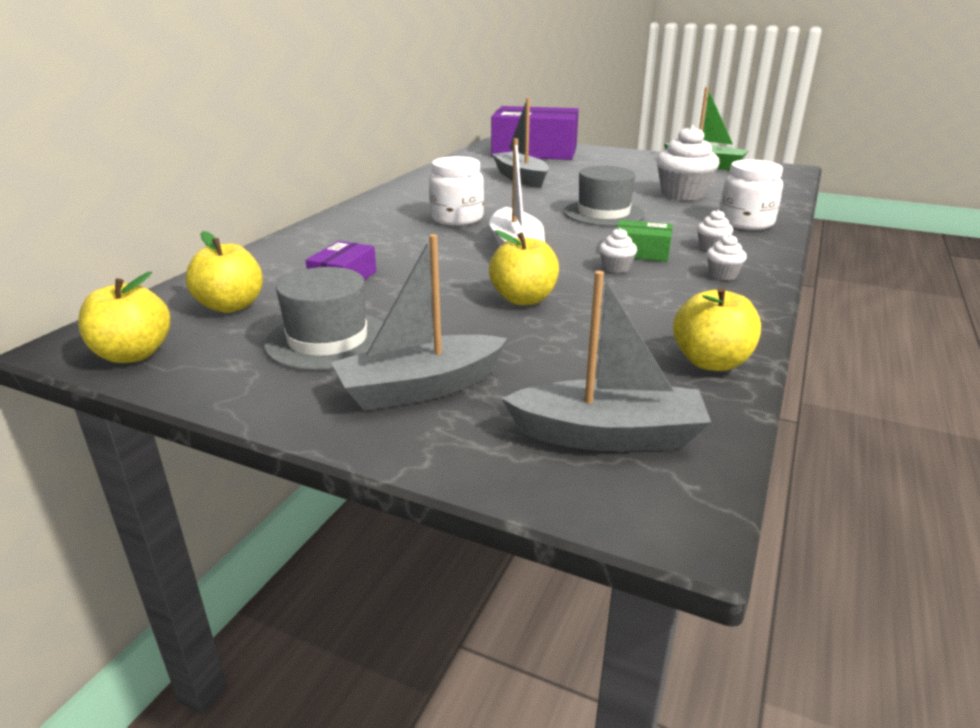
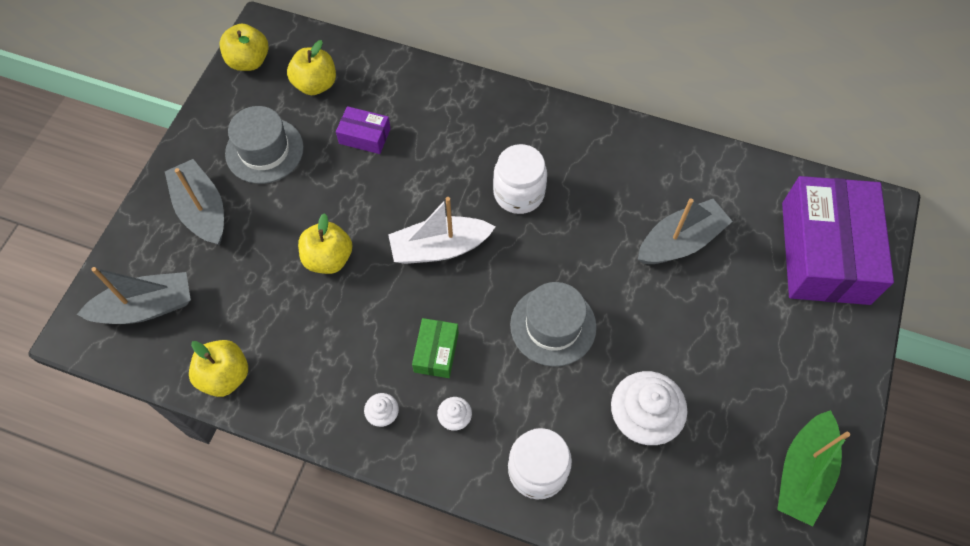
camera: 85 degrees right, 35 degrees up
(608, 435) = (146, 307): grey boat -> grey boat turned 105 degrees counterclockwise
(616, 268) = (395, 327): white cupcake -> none

